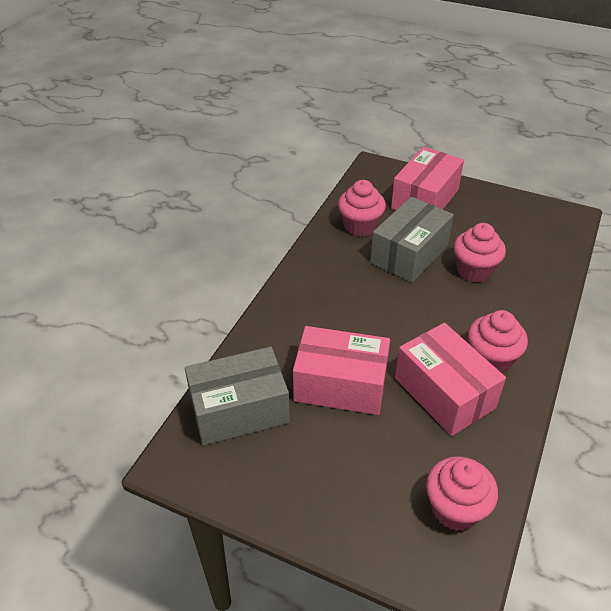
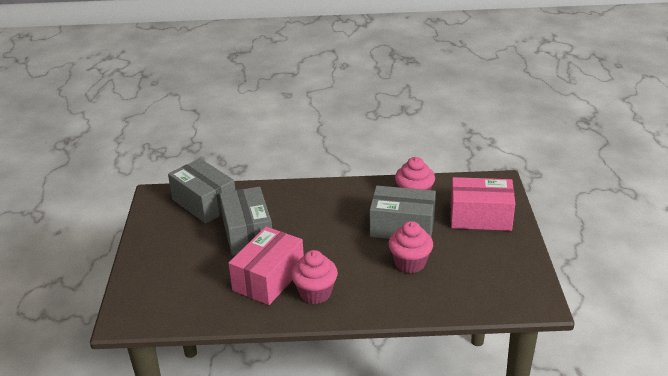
camera: 65 degrees right, 10 degrees down
(340, 385) = (247, 233): pink box -> grey box
(455, 509) = (175, 305): pink cupcake -> none

